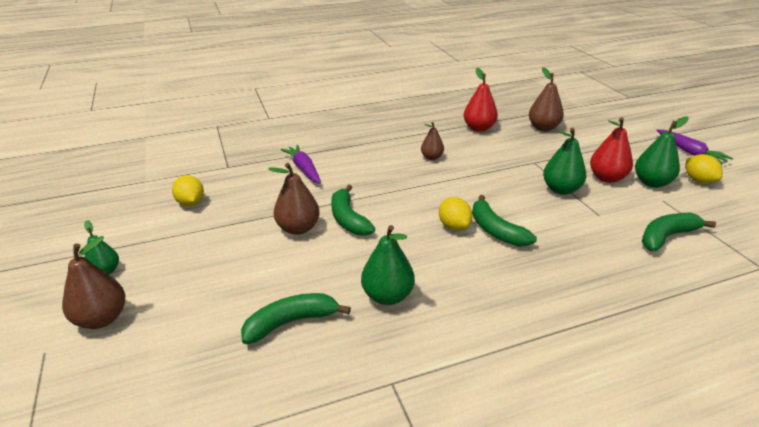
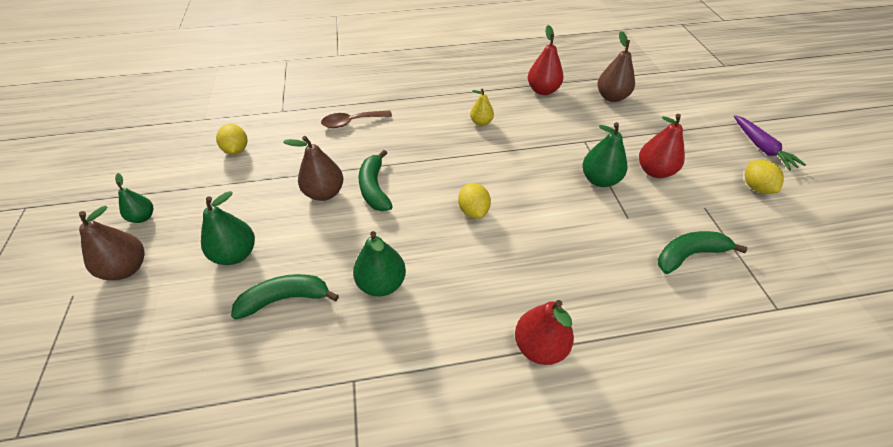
camera: 10 degrees right, 15 degrees up
(304, 169) = (351, 122): purple carrot -> brown spoon
(431, 157) = (481, 122): brown pear -> yellow pear
(496, 230) = (513, 222): green banana -> none
(565, 326) = (540, 346): none -> red pear
(652, 183) = (701, 183): green pear -> green pear (236, 254)

